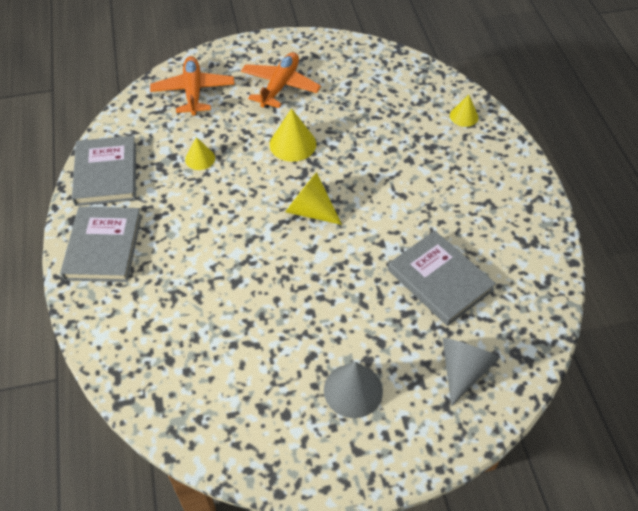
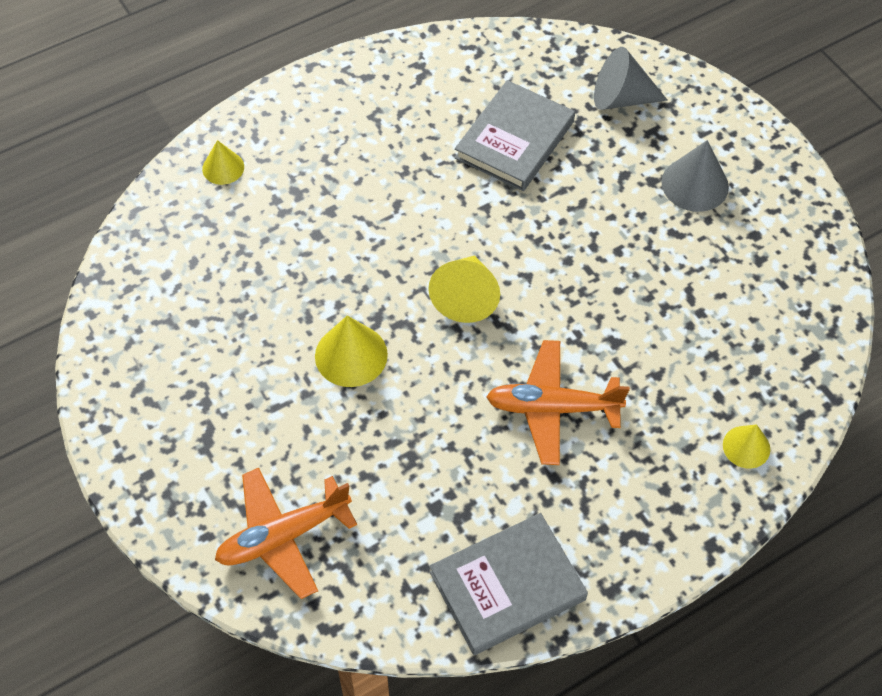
camera: 110 degrees left, 5 degrees up
(103, 247) = (637, 522): grey book -> none
(200, 159) = (426, 466): yellow cone -> yellow cone (746, 447)
(280, 86) = (230, 412): orange plane -> orange plane (552, 408)

